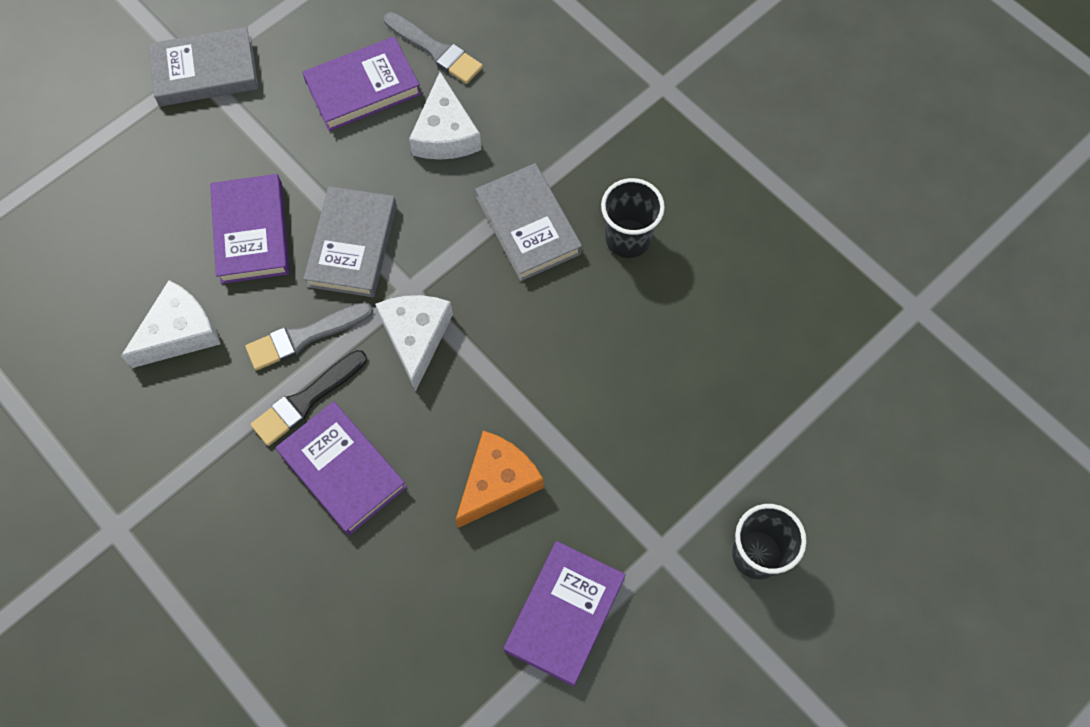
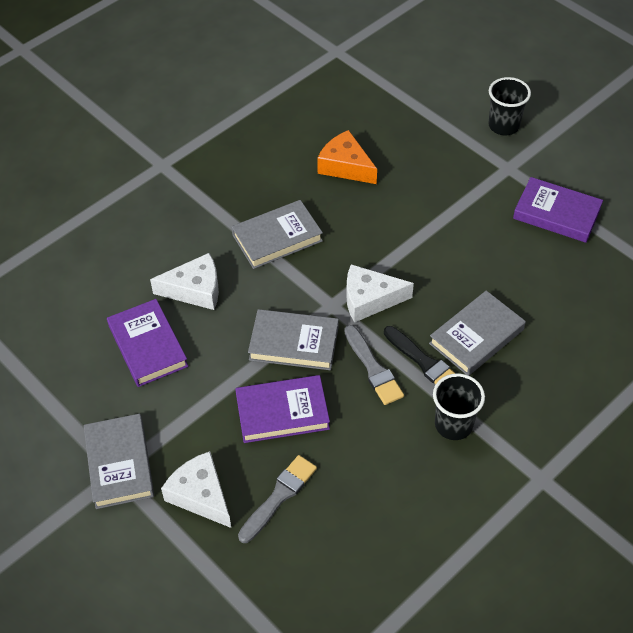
camera: 90 degrees left, 15 degrees down
(180, 332) = (374, 454): white cheese -> white cheese (200, 495)
(342, 470) = (476, 336): purple book -> grey book
(435, 50) = (115, 299): grey brush -> grey brush (279, 496)
(497, 482) = (474, 249): orange cheese -> orange cheese (345, 166)
(628, 238) = (288, 184): black cup -> black cup (453, 425)

